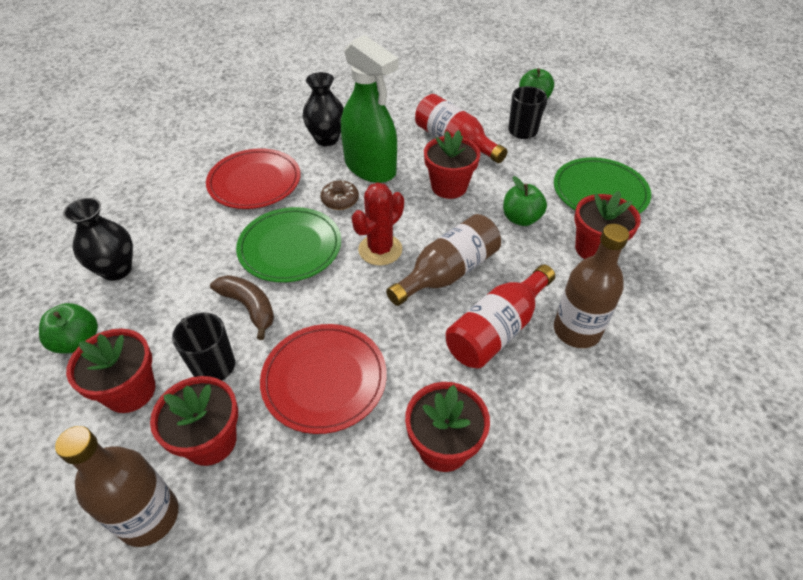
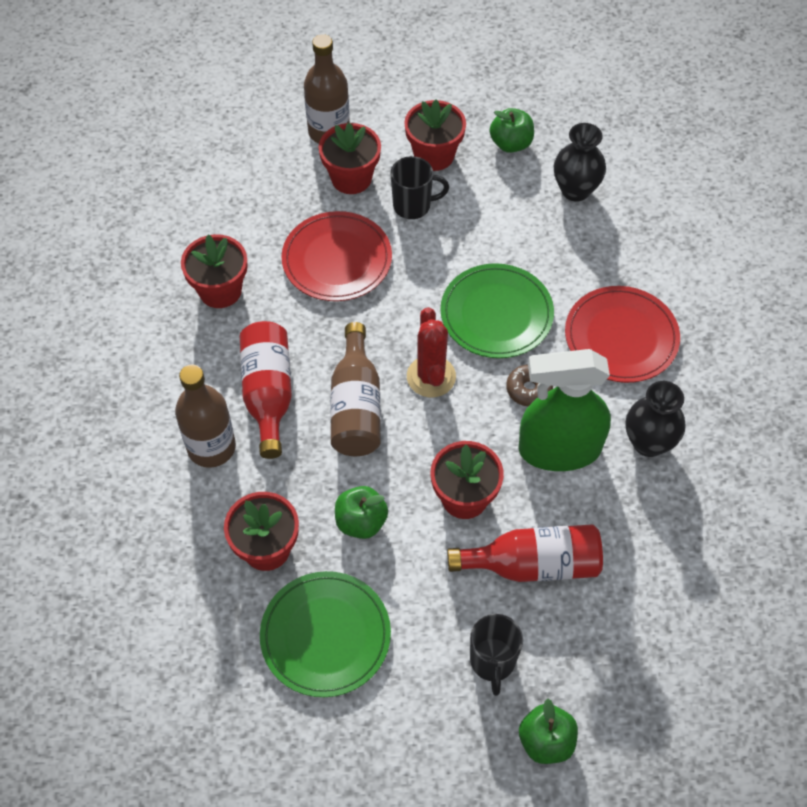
camera: 130 degrees right, 10 degrees up
(249, 307) = (451, 252): brown banana -> none

